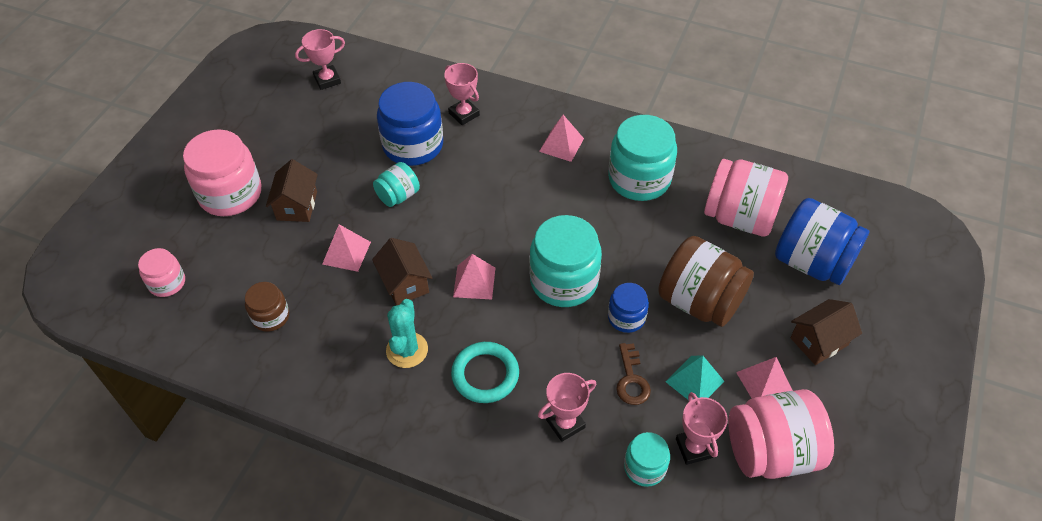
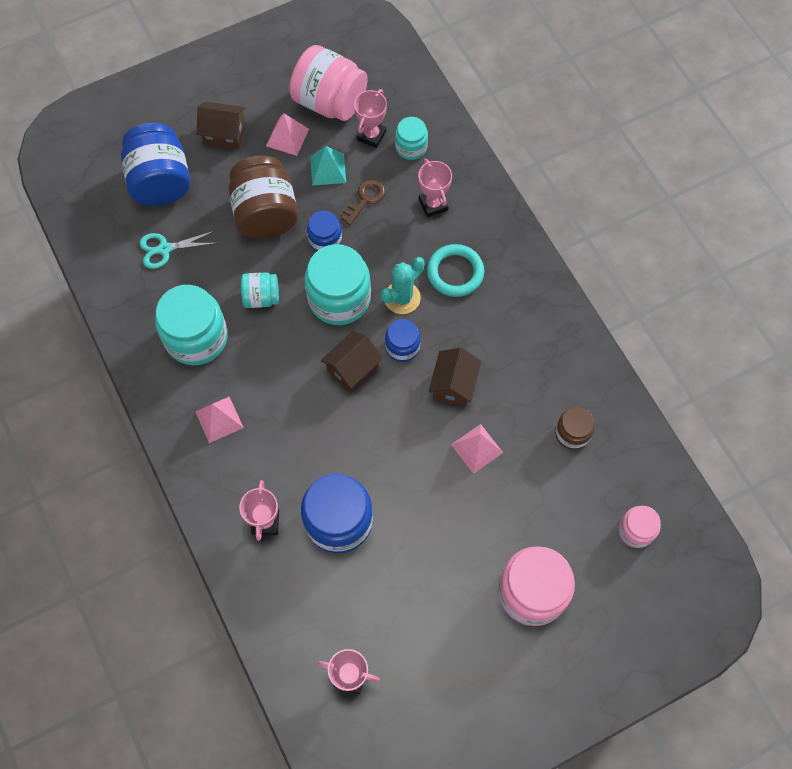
camera: 140 degrees left, 15 degrees up
(297, 206) = (484, 531): brown house -> brown house (352, 368)
(398, 196) = (394, 474): turquoise jar -> turquoise jar (261, 297)
(407, 350) = (493, 330): turquoise cactus -> turquoise cactus (402, 298)
(474, 282) = (402, 347): pink pyramid -> blue jar
(565, 424) = (433, 204): pink trophy -> pink trophy turned 60 degrees clockwise
(740, 217) = (164, 249): pink jar -> turquoise scissors

